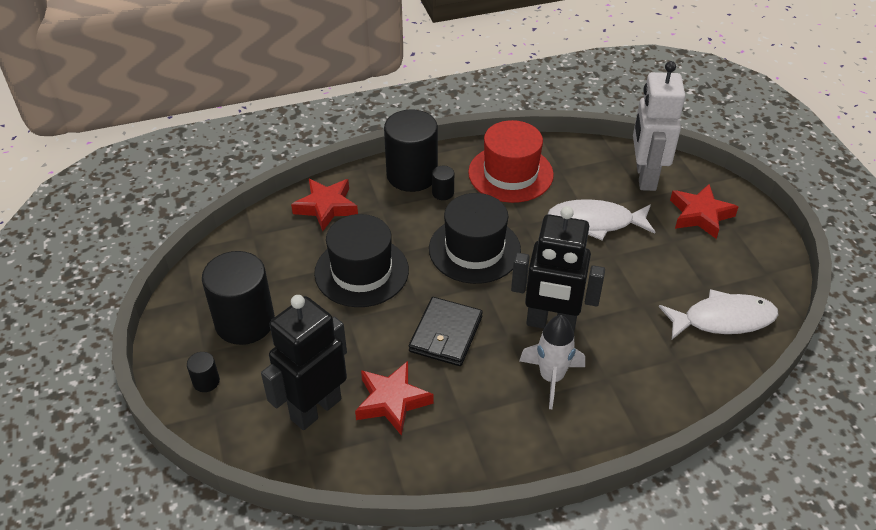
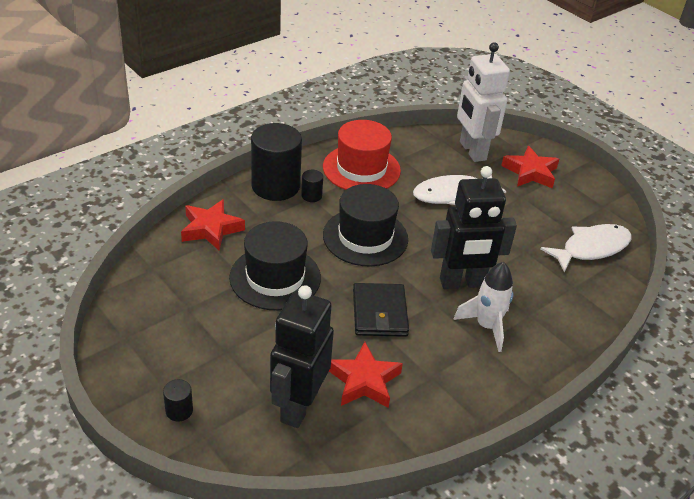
camera: 25 degrees left, 5 degrees down
(245, 322) = (188, 347): black cylinder -> none

